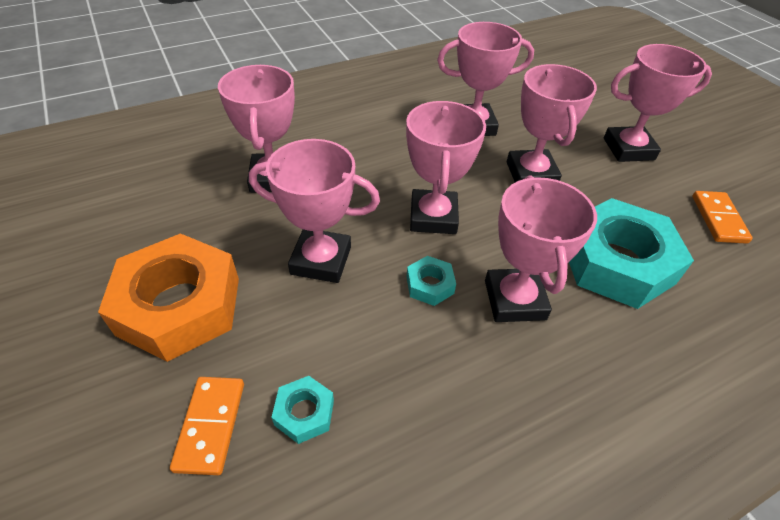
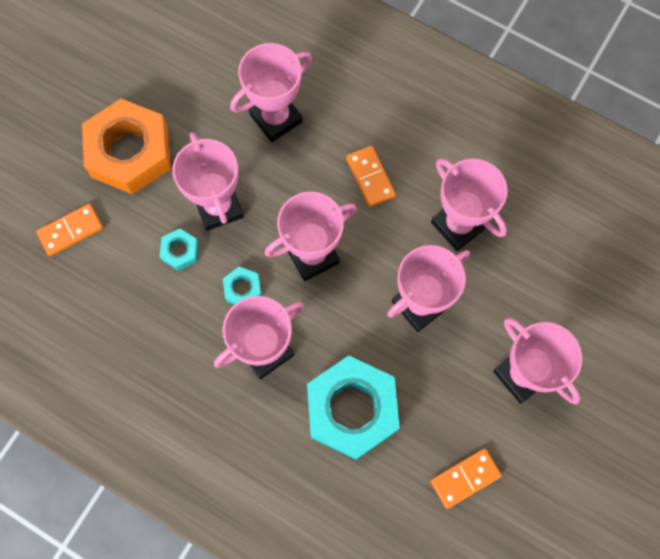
camera: 60 degrees right, 25 degrees up
(304, 413) = (106, 273): turquoise nut -> turquoise nut (180, 251)
(388, 150) = (370, 177): none -> orange domino

